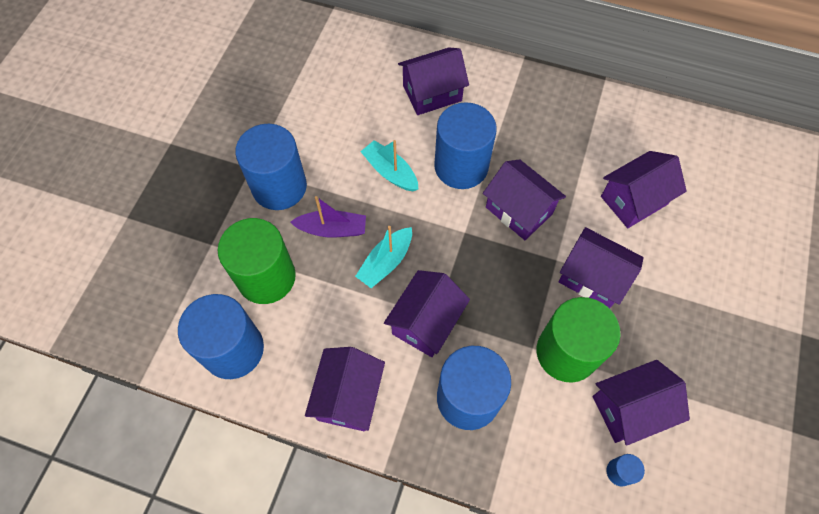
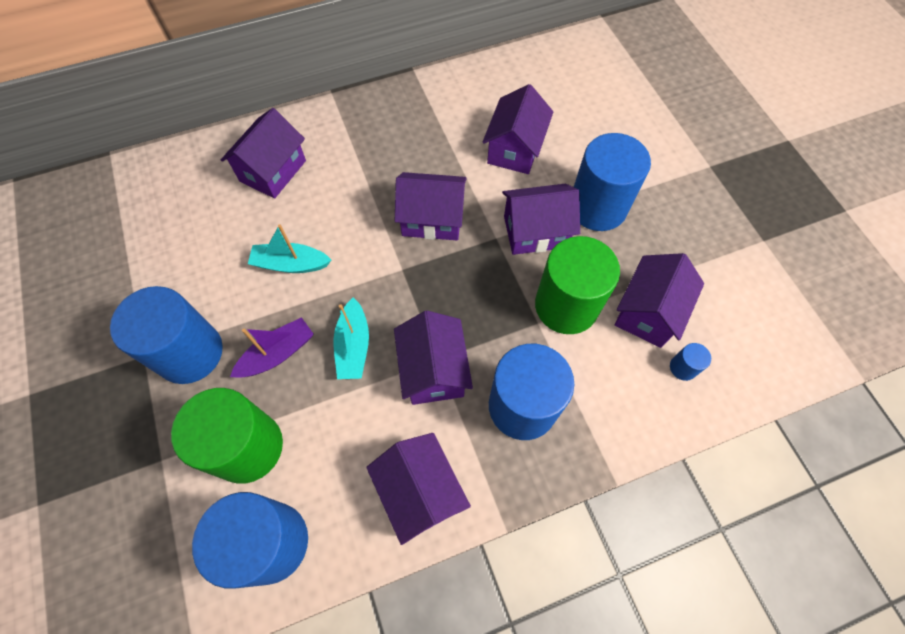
camera: 40 degrees left, 0 degrees up
(461, 166) = (352, 216): blue cylinder -> blue cylinder (597, 207)

